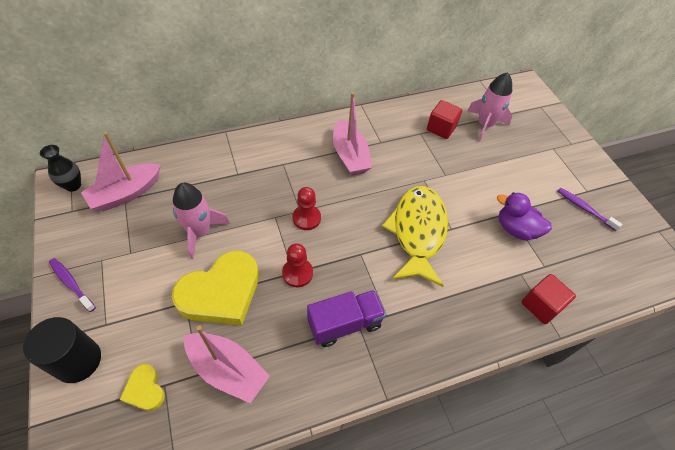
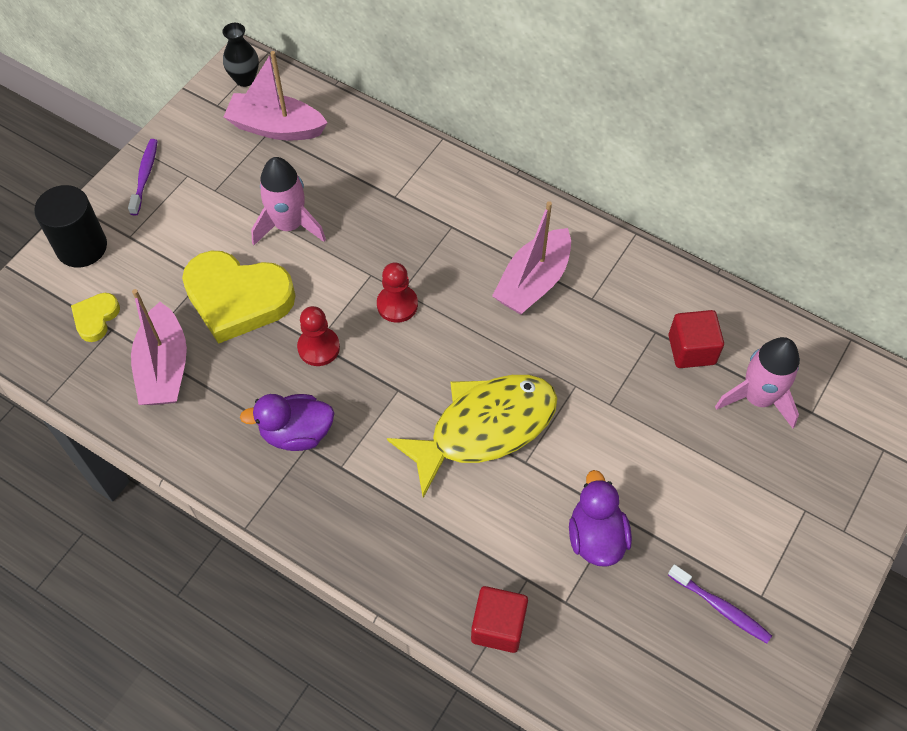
camera: 55 degrees right, 5 degrees up
(344, 324) = (296, 433): purple truck -> purple duck
(584, 209) = (720, 607): purple toothbrush -> purple toothbrush turned 120 degrees clockwise

